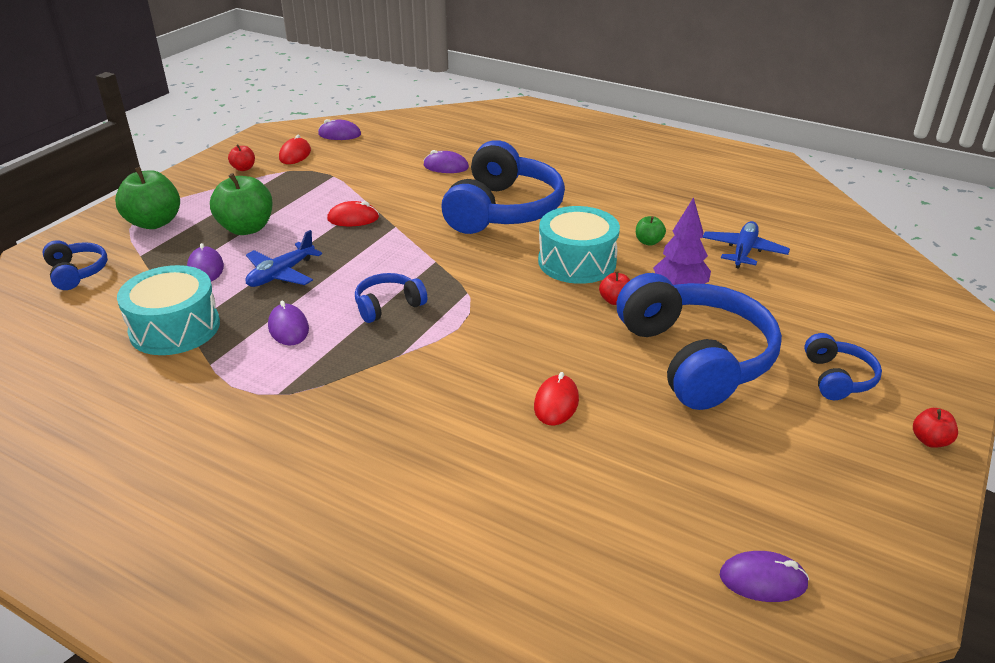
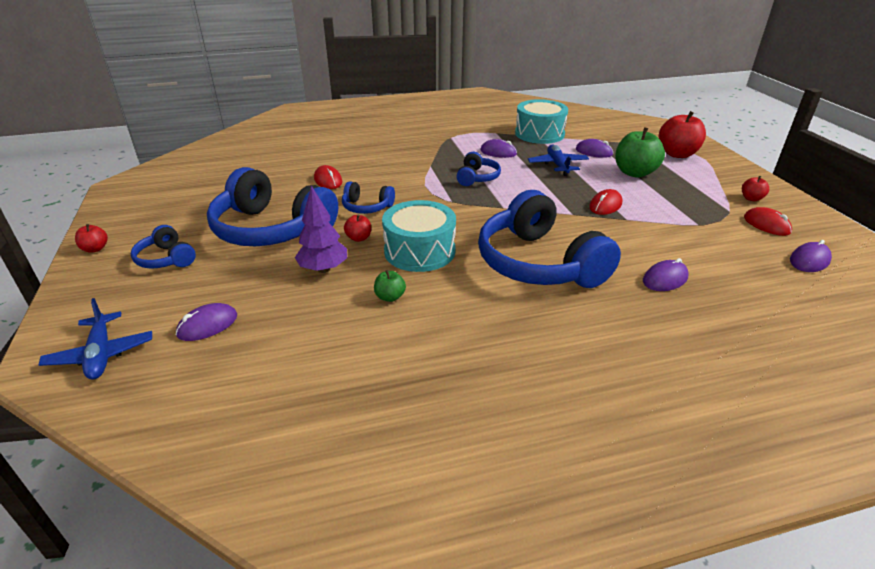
camera: 135 degrees right, 0 degrees up
(77, 272) = (631, 128): blue headphones -> blue headphones (367, 207)
(154, 223) = (677, 154): green apple -> red apple
(743, 251) = (297, 333): blue plane -> blue plane (101, 354)
(763, 580) = (182, 169): purple mouse -> purple mouse (207, 325)

